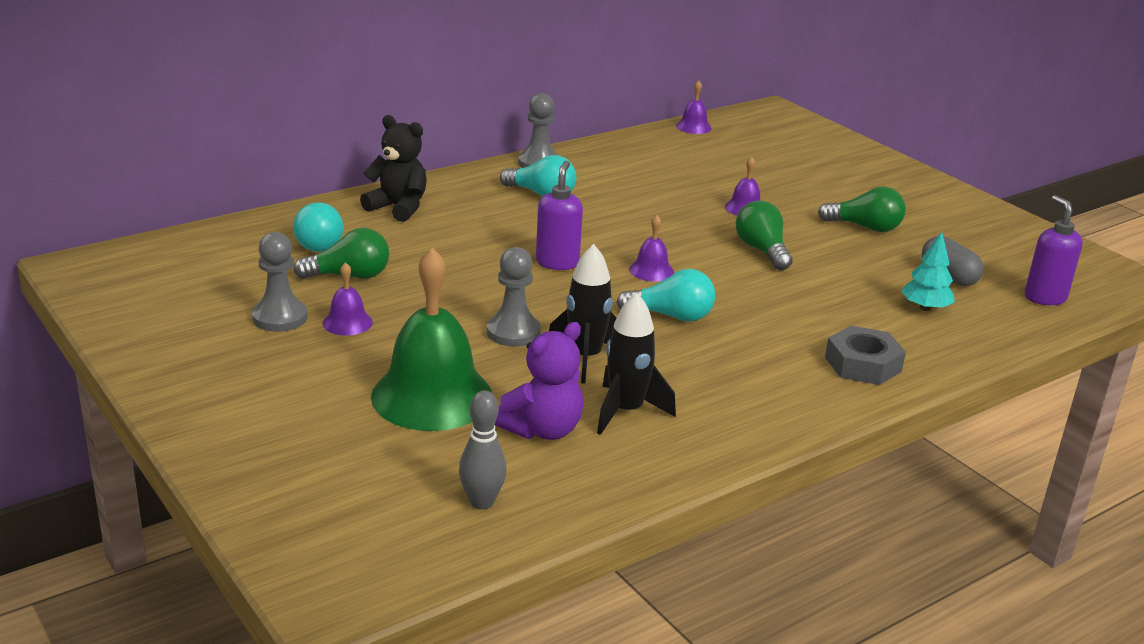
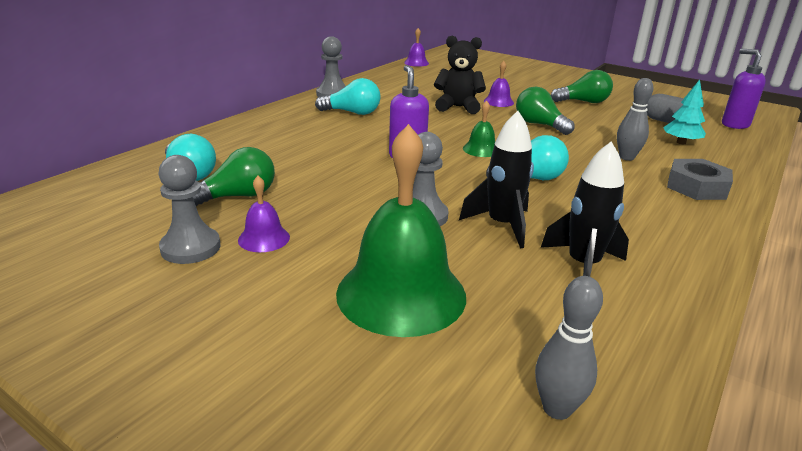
camera: 20 degrees left, 0 degrees up
(398, 208) = (245, 137): black teddy bear -> black teddy bear (458, 107)
(543, 430) = (533, 302): purple teddy bear -> none
(651, 270) = (481, 149): purple bell -> green bell
(822, 313) = (626, 157): none -> grey bowling pin

